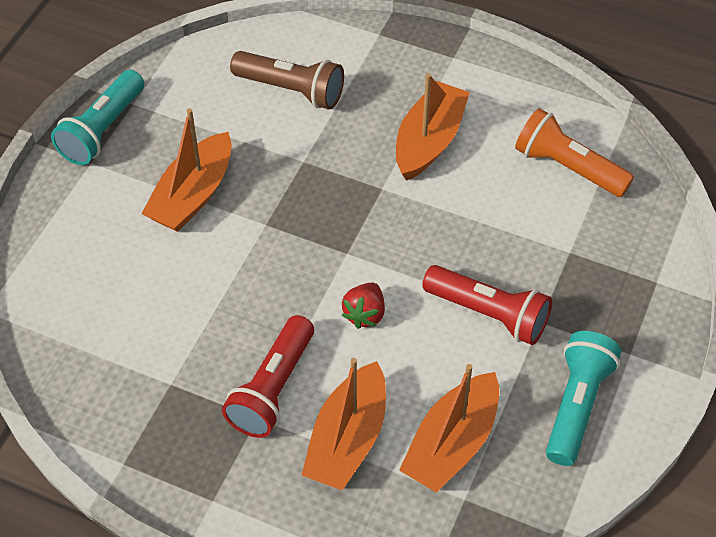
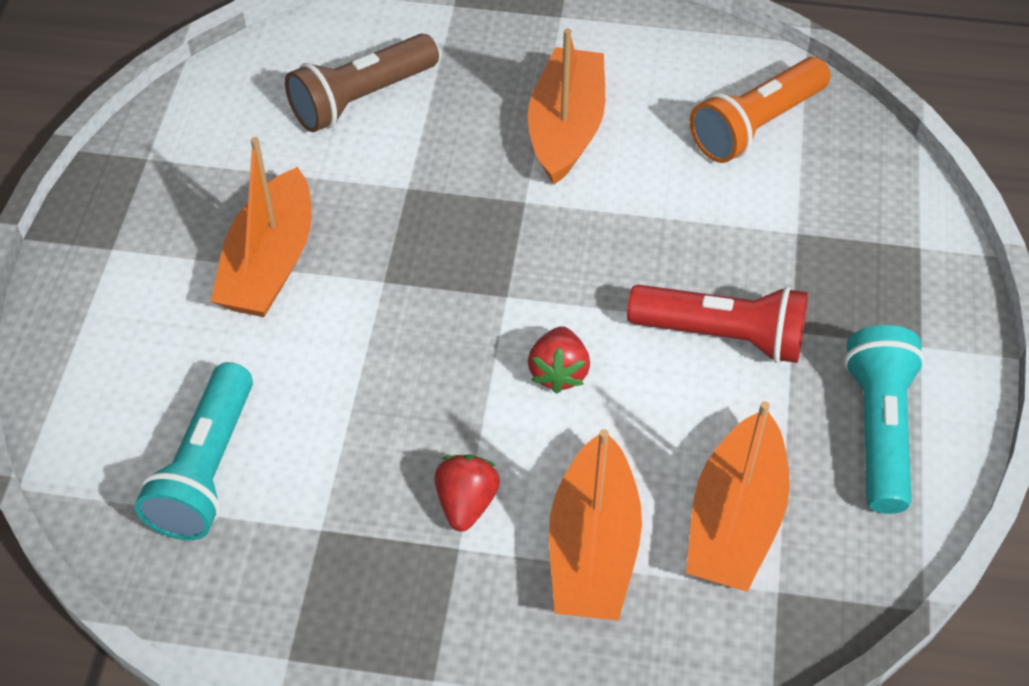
camera: 15 degrees left, 0 degrees up
(102, 130) = (115, 202): turquoise flashlight -> turquoise flashlight (206, 470)
(272, 389) = (466, 503): red flashlight -> red strawberry
(291, 90) = (361, 98): brown flashlight -> brown flashlight turned 135 degrees clockwise
(568, 167) = (756, 126): orange flashlight -> orange flashlight turned 60 degrees counterclockwise

